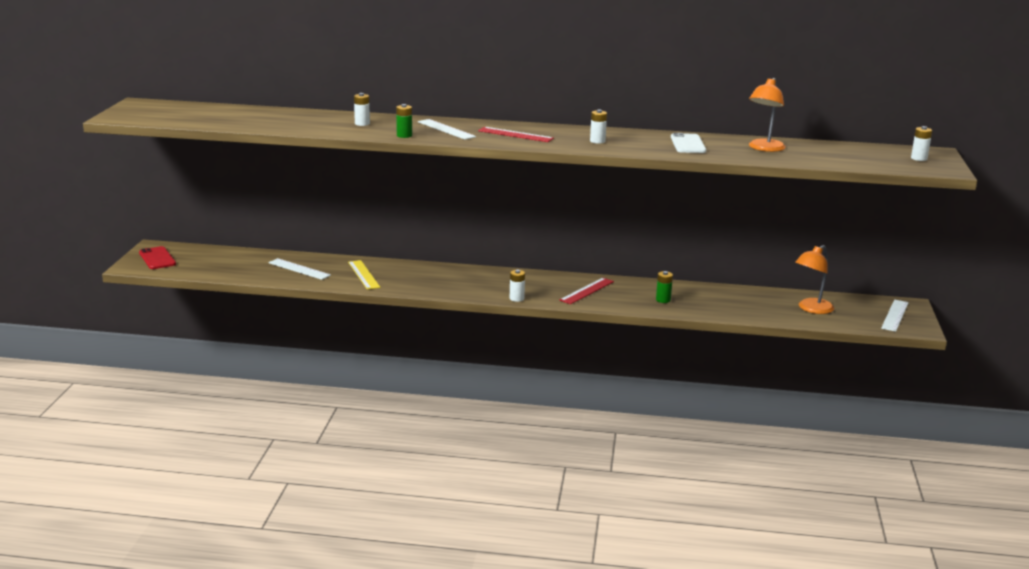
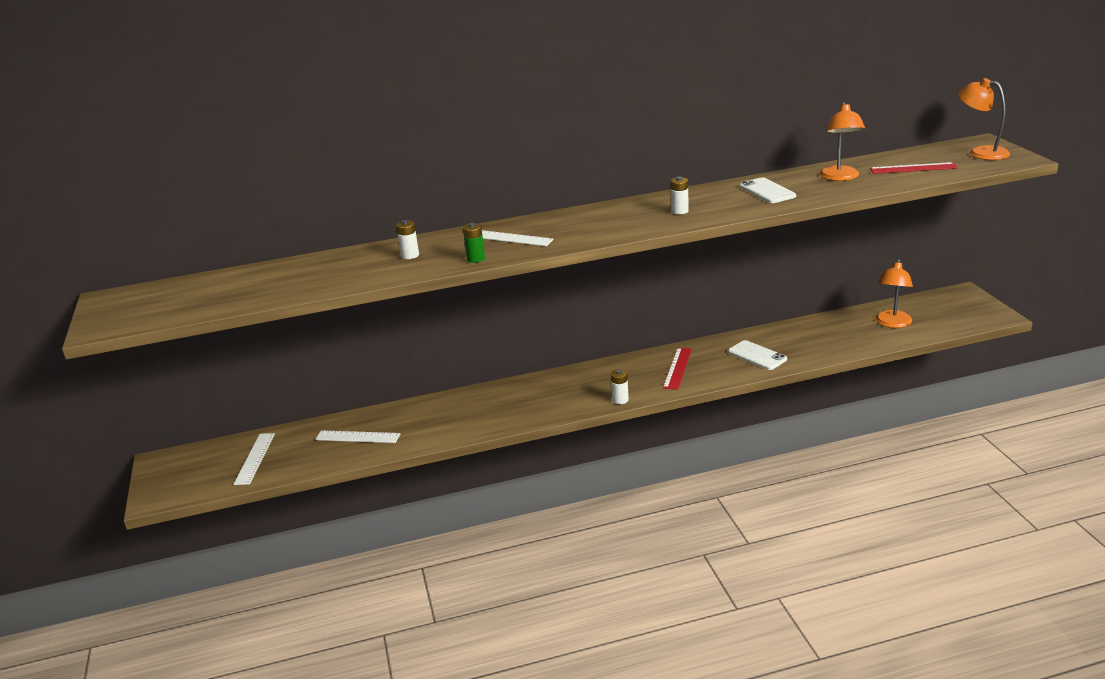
camera: 20 degrees left, 5 degrees up
(157, 258) = (176, 476): red phone -> none
(363, 274) = (435, 421): yellow ruler -> none
(515, 134) = (589, 225): red ruler -> red ruler (913, 168)
(663, 300) = (757, 356): green battery -> white phone
(895, 315) = (965, 308): white ruler -> white ruler (255, 458)
(919, 158) = (980, 152): white battery -> orange lamp

